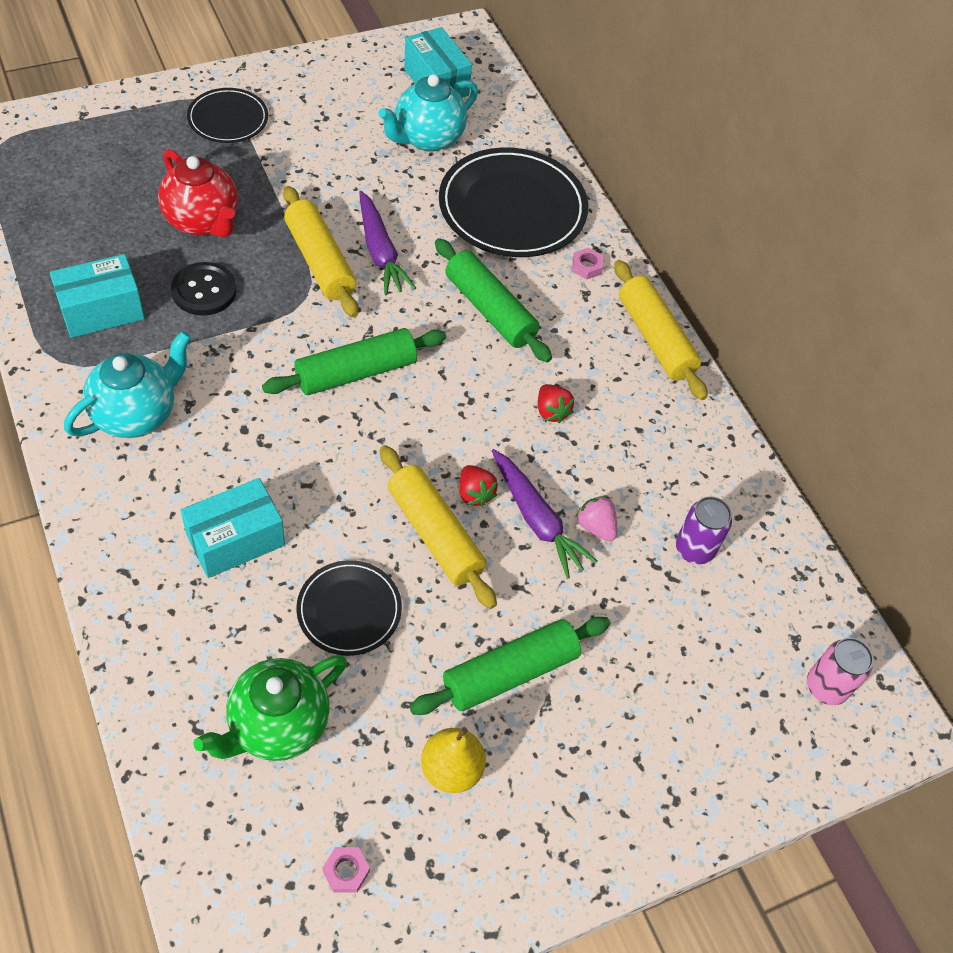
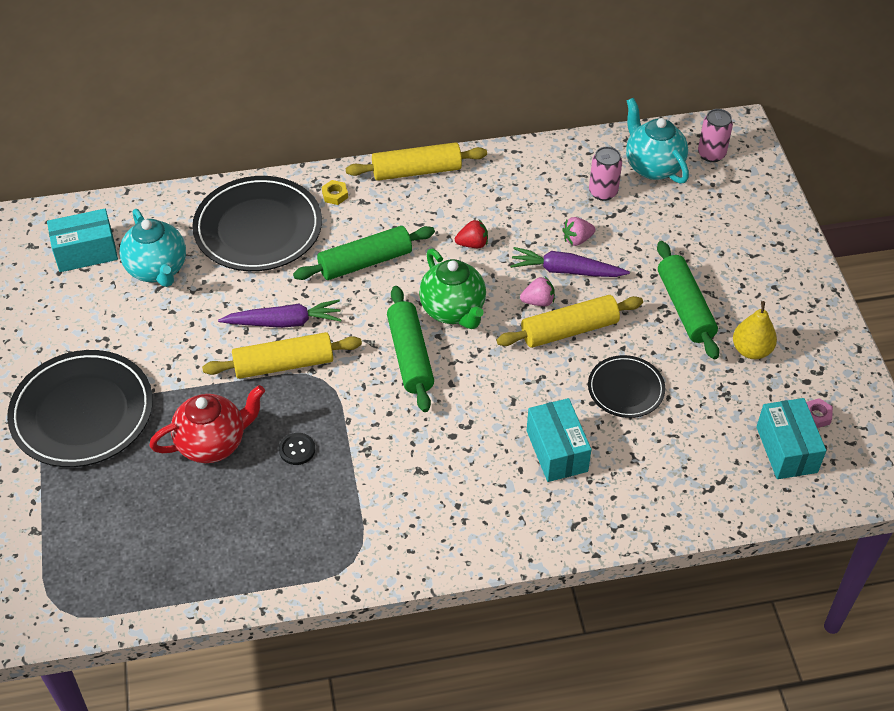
camera: 70 degrees left, 5 degrees down
(102, 310) = (301, 527): turquoise box -> turquoise box (786, 449)
(136, 414) = (423, 508): turquoise teapot -> turquoise teapot (652, 166)
(204, 291) = (297, 449): black button -> black button, size x0.63
(228, 119) = (82, 412): black plate -> black plate, size x1.82
(277, 725) = (711, 441): green teapot -> green teapot (453, 310)
(474, 493) = (538, 301): red strawberry -> pink strawberry
(536, 519) = (566, 270): purple carrot -> purple carrot turned 150 degrees counterclockwise
(586, 266) = (335, 195): pink nut -> yellow nut
(694, 549) = (603, 192): purple can -> pink can

